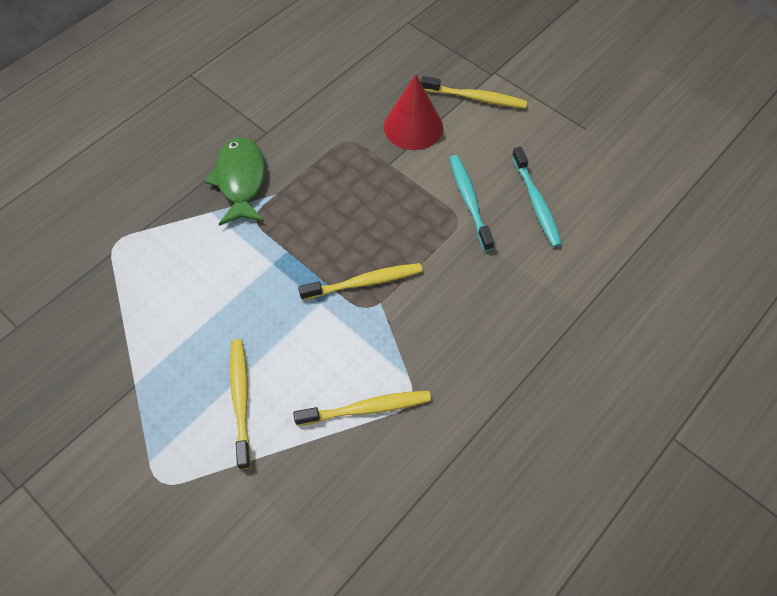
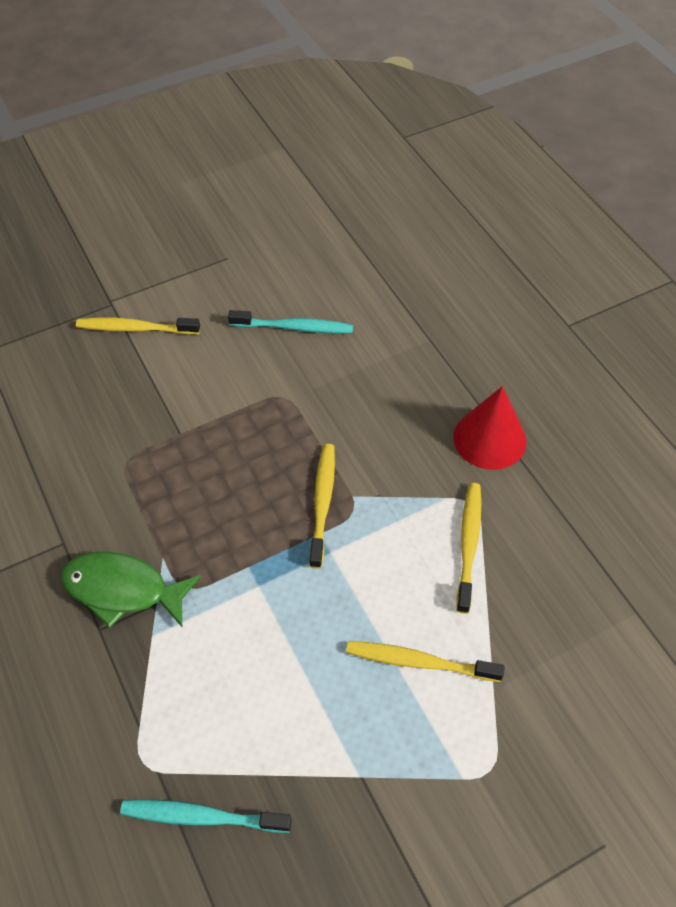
camera: 70 degrees left, 5 degrees down
(413, 127) = (142, 395): red cone -> red cone (489, 439)
(469, 201) = (265, 379): turquoise toothbrush -> turquoise toothbrush (202, 816)
(475, 98) = (135, 328): yellow toothbrush -> yellow toothbrush turned 120 degrees counterclockwise

